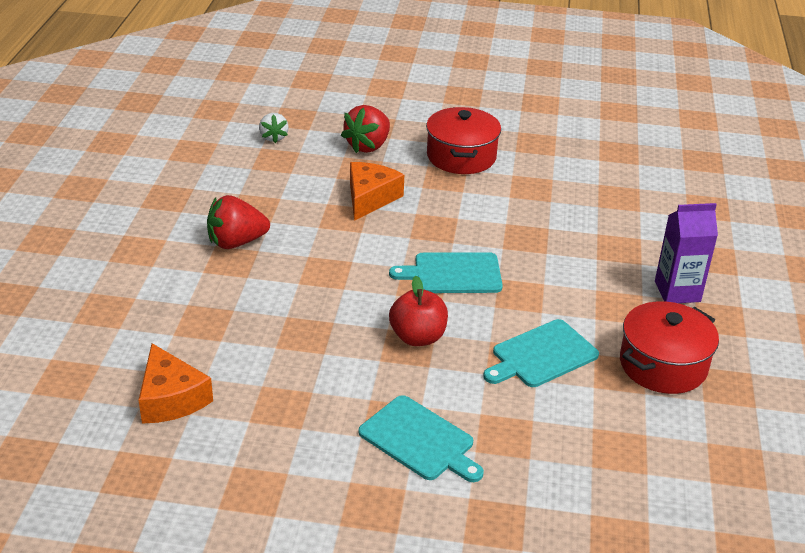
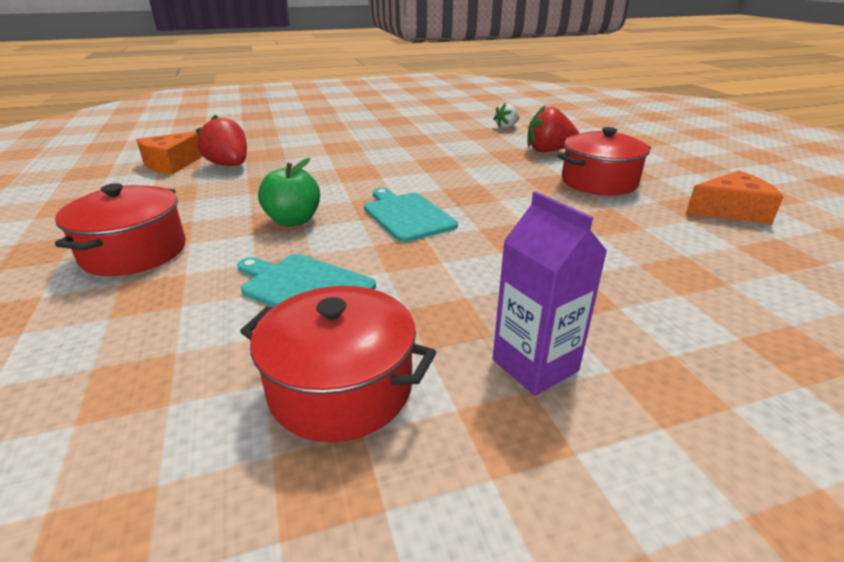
camera: 65 degrees right, 5 degrees down
(236, 242) = (365, 143): red strawberry -> red strawberry (229, 165)
(370, 198) = (477, 165): orange cheese -> orange cheese (731, 211)
(418, 337) = (293, 220): red apple -> green apple
(419, 440) = (134, 252): turquoise cutting board -> red pot

